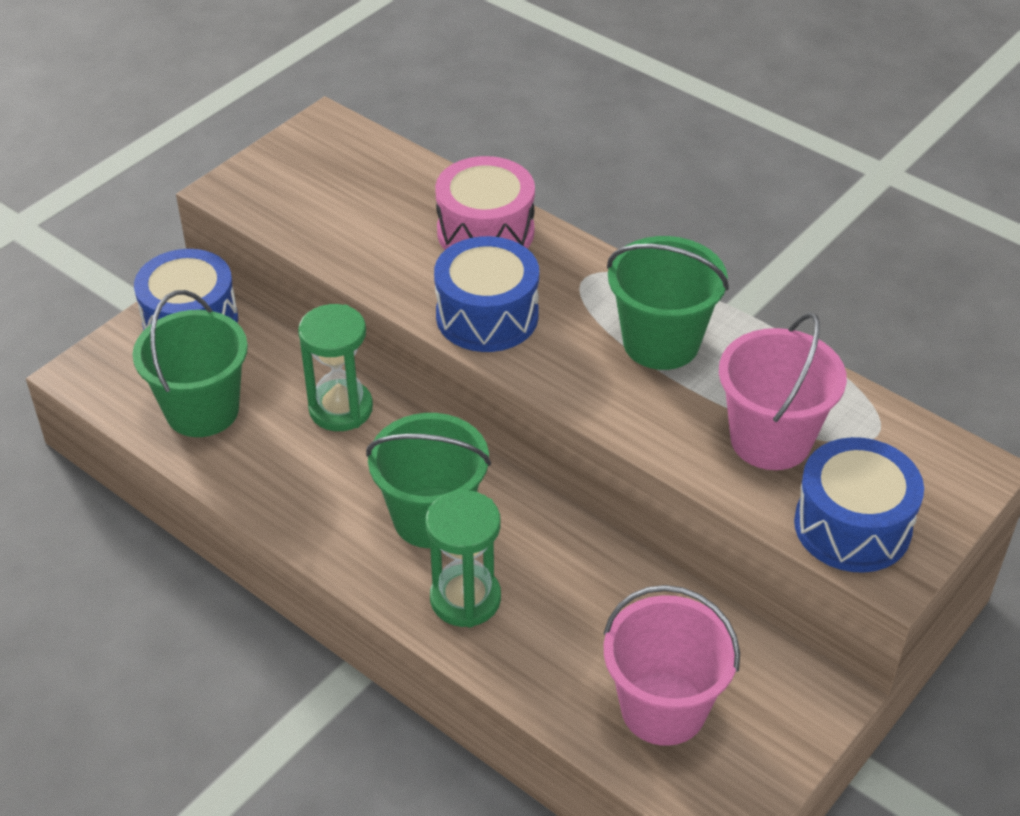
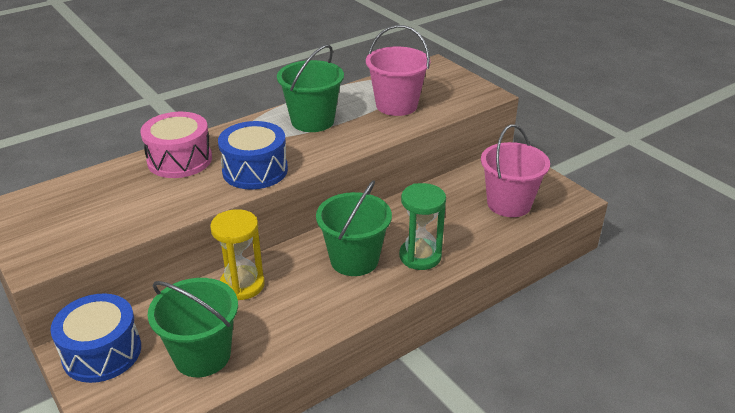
camera: 75 degrees left, 10 degrees down
(341, 409) = (242, 285): green hourglass -> yellow hourglass
(852, 526) = (458, 97): blue drum -> none

